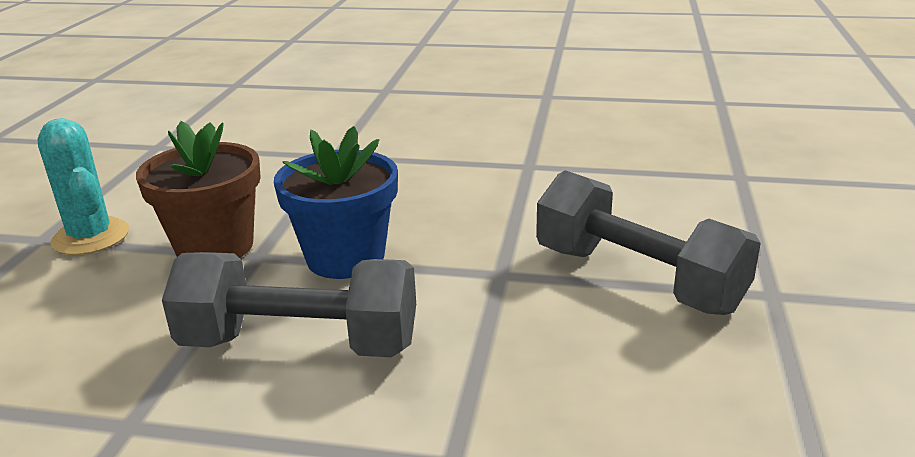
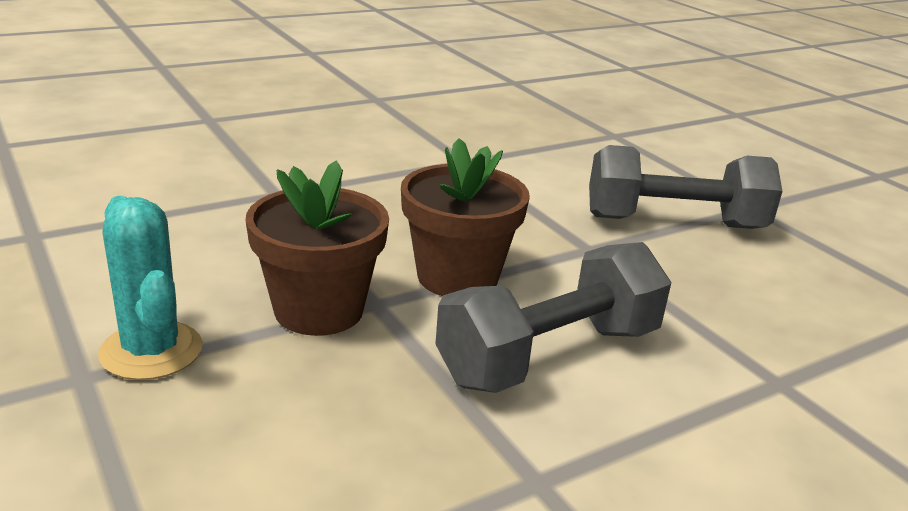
camera: 45 degrees left, 0 degrees up
(90, 237) = (151, 351): turquoise cactus -> turquoise cactus turned 45 degrees clockwise
(345, 258) = (457, 277): blue flower pot -> brown flower pot

